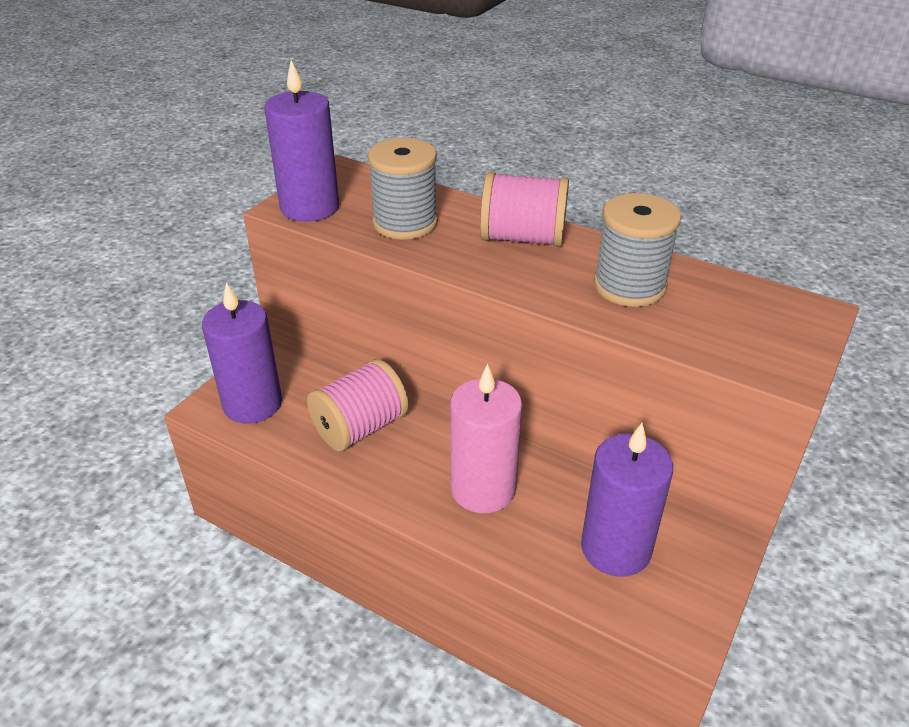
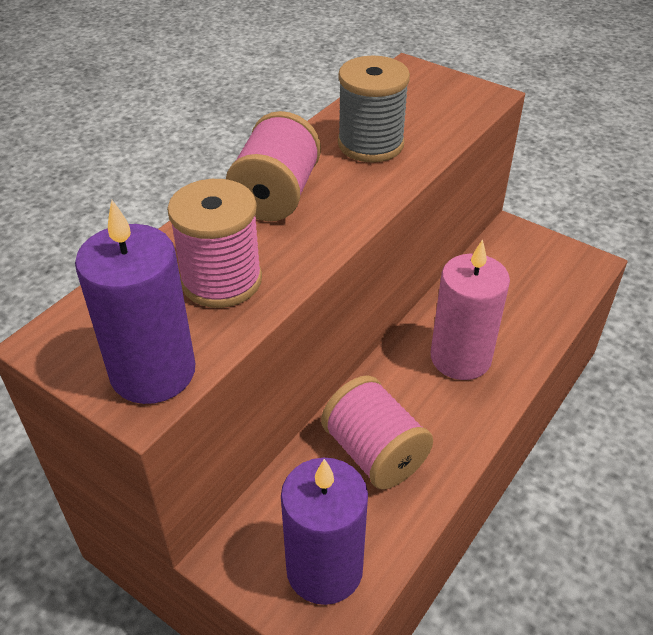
camera: 85 degrees left, 5 degrees up
(405, 223) = (221, 280): grey spool -> pink spool
(616, 548) = (519, 284): purple candle -> none

